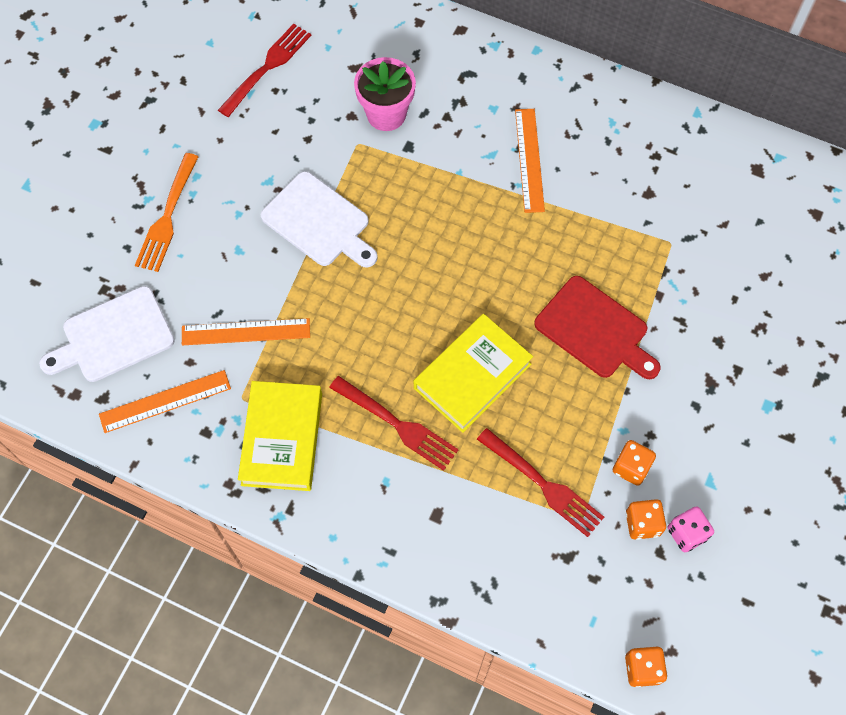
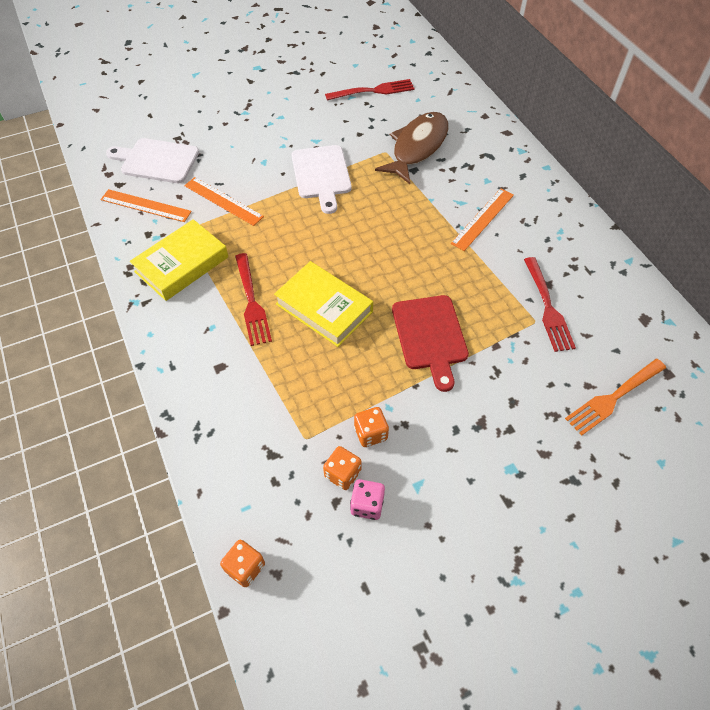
camera: 40 degrees right, 10 degrees down
(167, 216) = (246, 125): orange fork -> orange fork (614, 397)
(386, 114) = (417, 147): pink flower pot -> brown fish
(472, 376) = (324, 308): yellow book -> yellow book turned 45 degrees clockwise
(542, 484) = (302, 398): red fork -> red fork (547, 306)

